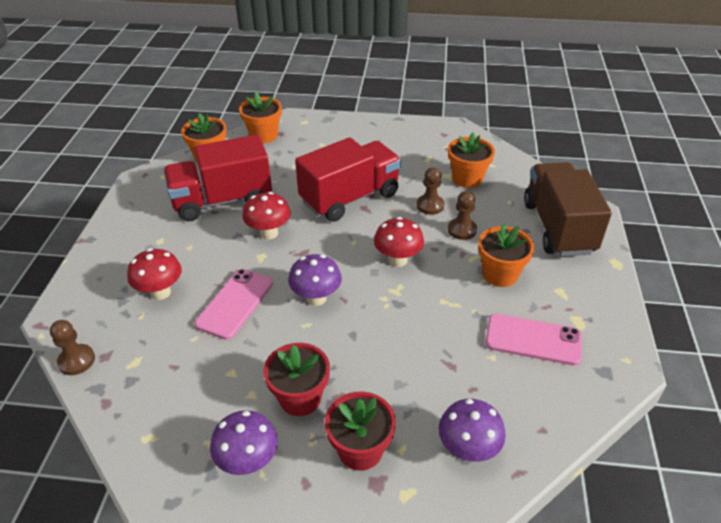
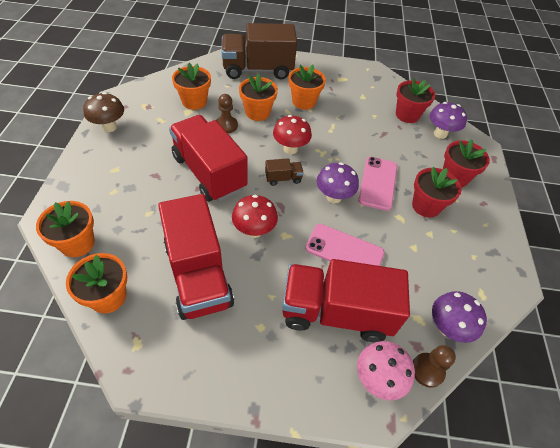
camera: 95 degrees left, 10 degrees up
(84, 319) = (377, 378): none -> pink mushroom
(160, 292) = (336, 312): red mushroom -> red truck
(248, 462) = (480, 232): purple mushroom -> purple mushroom (447, 328)
(345, 254) = (283, 178): none -> brown truck
(409, 130) = (109, 127): none -> brown mushroom
(462, 230) = (257, 112): brown pawn -> orange flower pot
(507, 404) = (407, 115): none -> red flower pot
(533, 340) = (358, 98): pink phone -> pink phone (378, 183)

